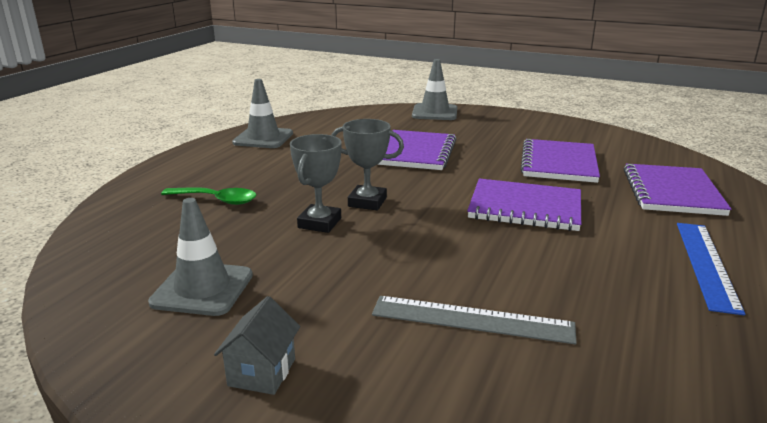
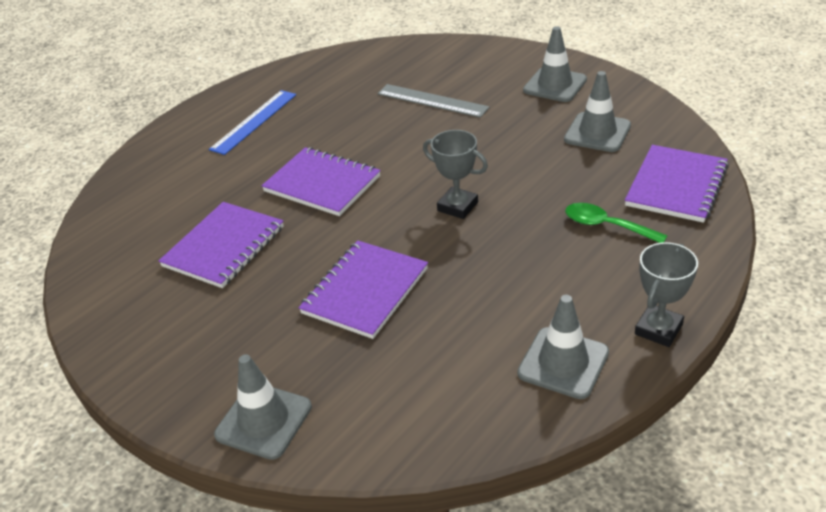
camera: 160 degrees left, 15 degrees up
(262, 372) = (555, 85): grey house -> grey traffic cone
(319, 223) = (508, 184): grey trophy -> grey trophy (658, 329)
(672, 192) = (176, 190): purple notebook -> purple notebook (676, 186)

